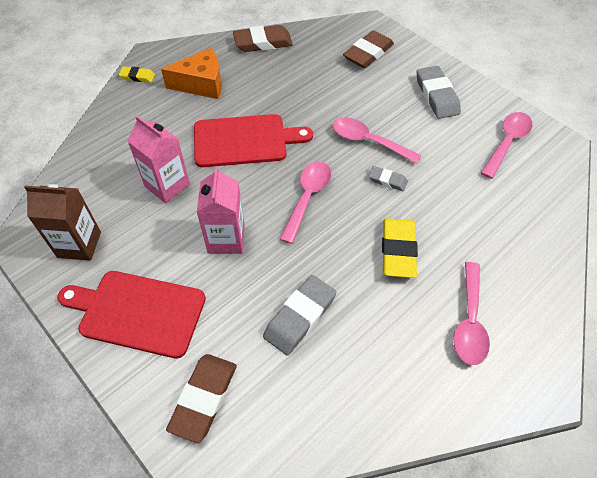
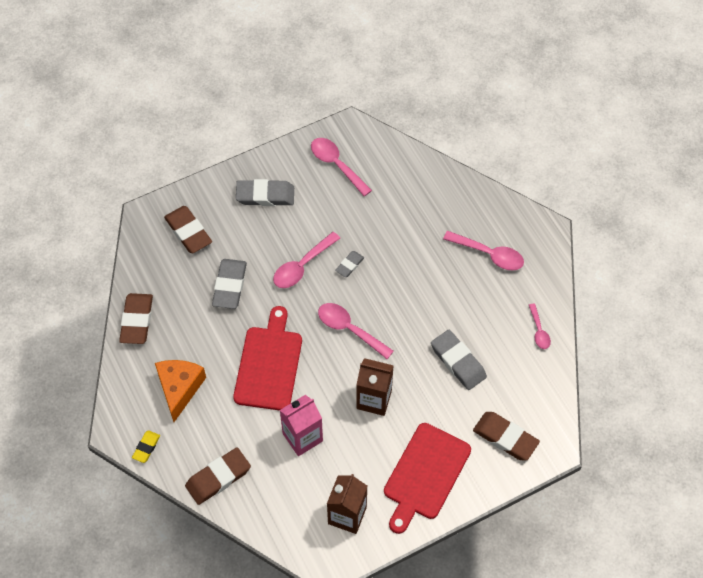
camera: 75 degrees left, 5 degrees up
(113, 131) = (218, 478): none -> brown eraser
(226, 239) = (374, 399): pink carton -> brown carton
(322, 93) = (229, 286): none -> grey eraser
(379, 411) = (539, 331): none -> pink spoon
(398, 250) = (419, 279): yellow eraser -> none

